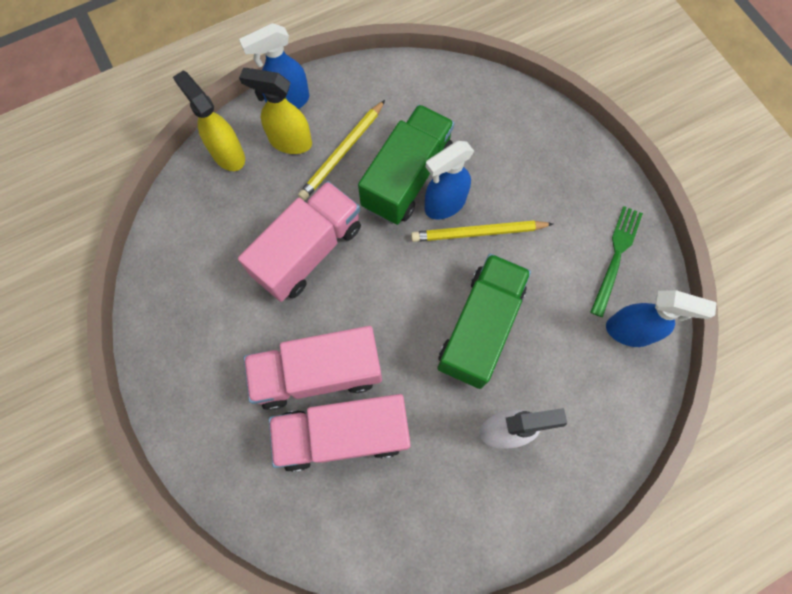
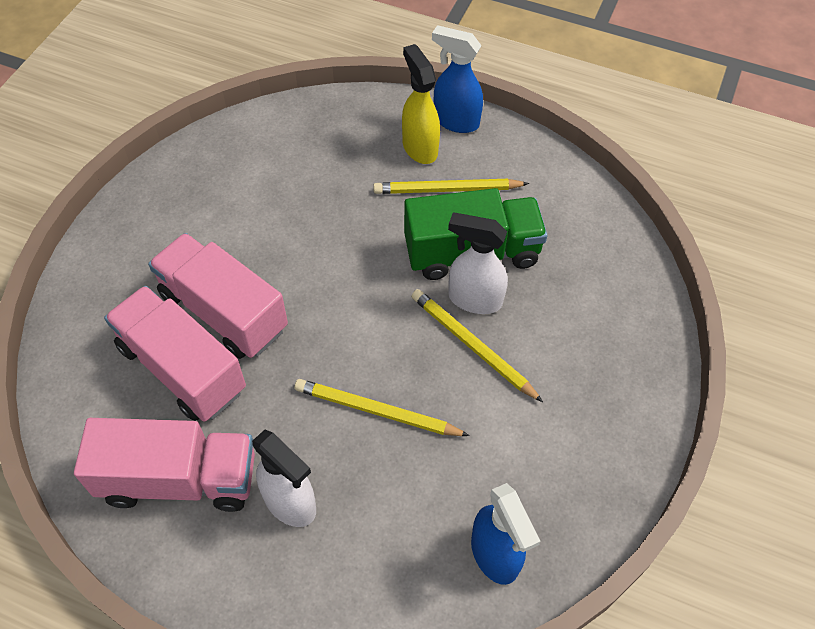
camera: 50 degrees right, 15 degrees down
(228, 154) = (366, 116): yellow spray bottle -> none
(308, 251) = (330, 229): pink truck -> pink truck (179, 479)
(444, 204) = (474, 299): blue spray bottle -> white spray bottle
(480, 327) = (377, 411): green truck -> yellow pencil
(616, 256) = (566, 487): green fork -> none

